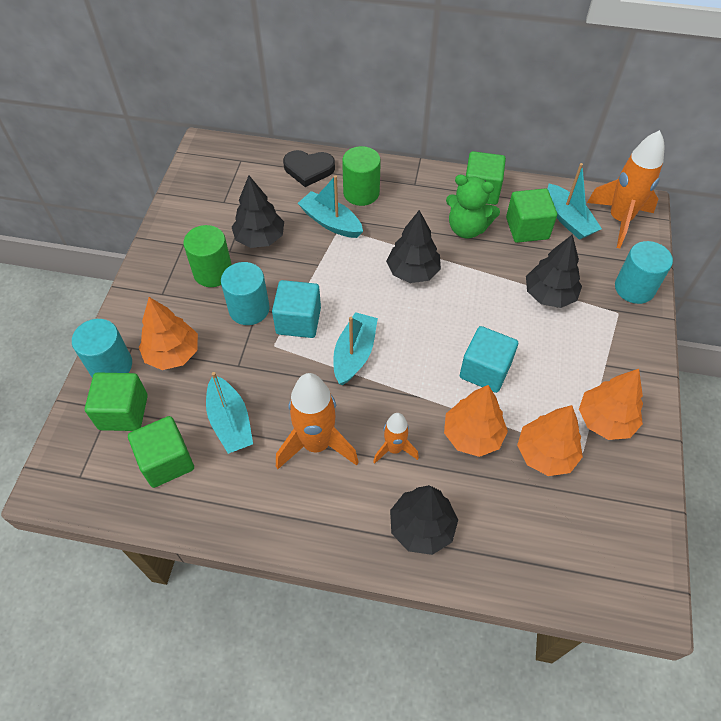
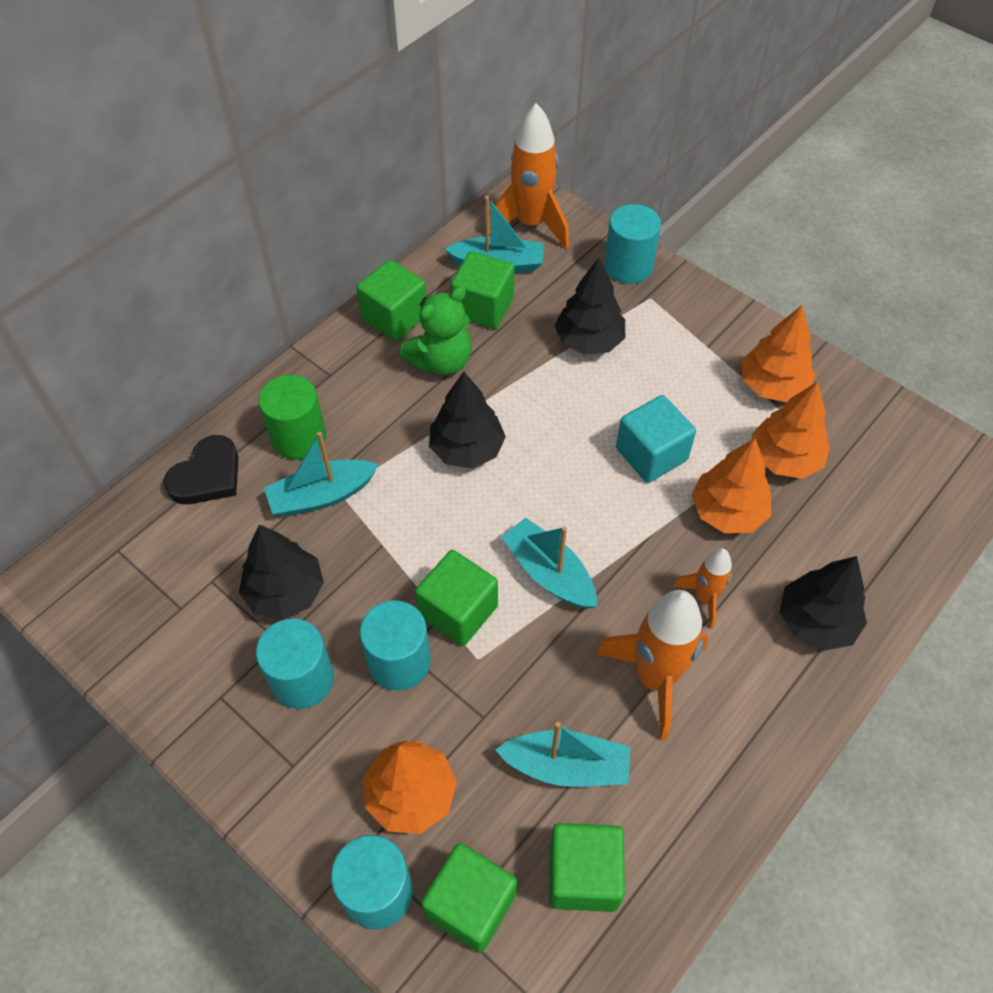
camera: 60 degrees left, 0 degrees up
(213, 272) = (302, 679): green cylinder -> turquoise cylinder
(298, 321) = (458, 611): turquoise cube -> green cube

